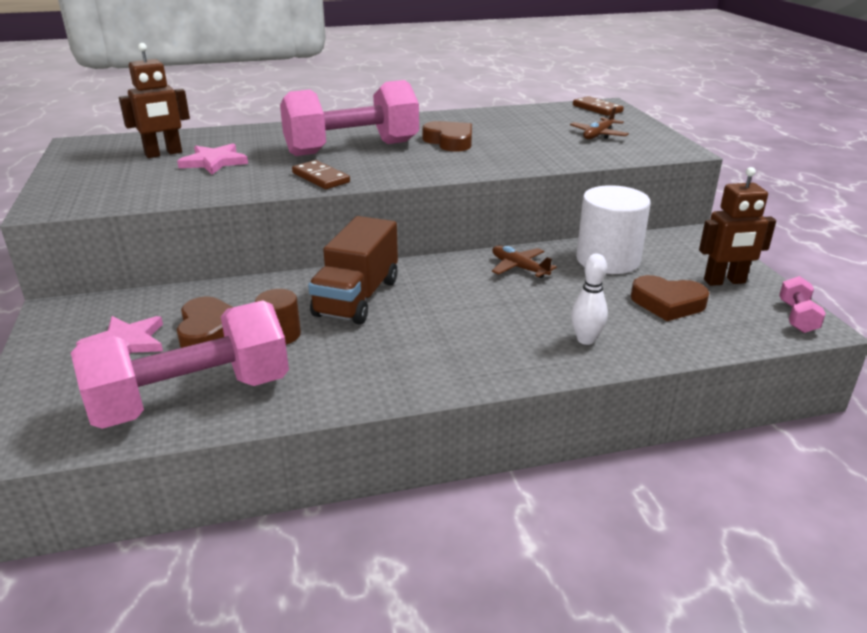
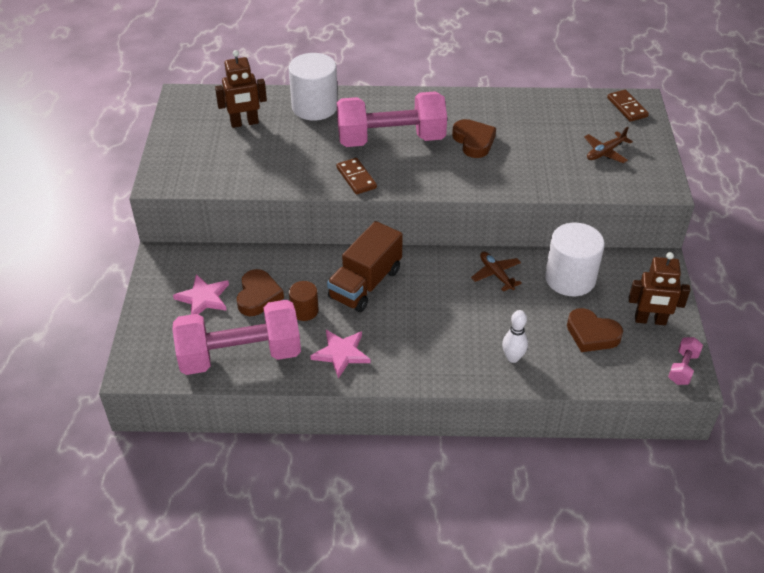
camera: 15 degrees right, 15 degrees up
(214, 162) = (281, 141): pink star -> pink star (341, 353)
(250, 136) = (314, 107): none -> white cylinder

